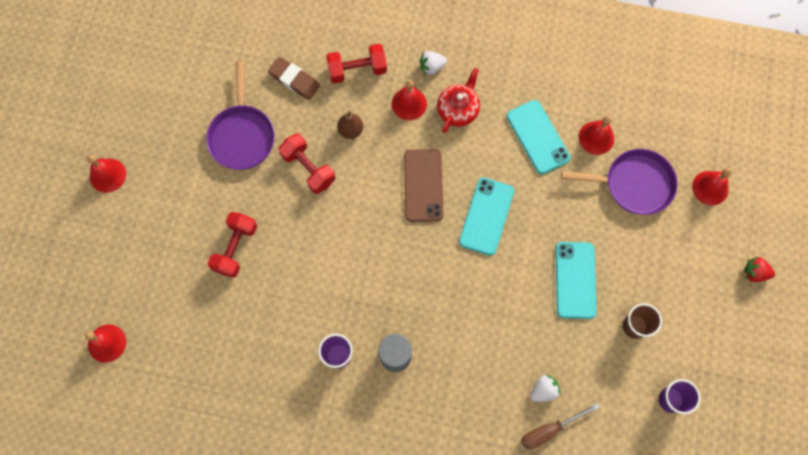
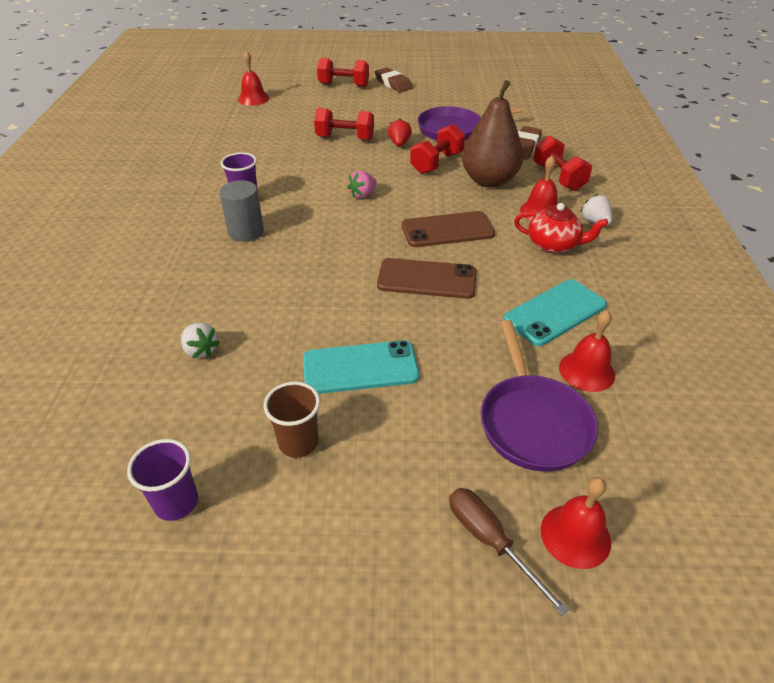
camera: 80 degrees right, 30 degrees down
(95, 232) = (344, 85): none -> red dumbbell
(108, 175) = (393, 84): red bell -> brown eraser
(350, 130) = (489, 180): brown pear -> brown pear, size x2.15
(353, 246) = (363, 195): none -> pink strawberry
(486, 216) = (427, 279): turquoise phone -> brown phone
(549, 430) = (145, 361): brown screwdriver -> brown screwdriver (490, 541)
(754, 273) = (429, 633): red strawberry -> red strawberry (399, 143)

